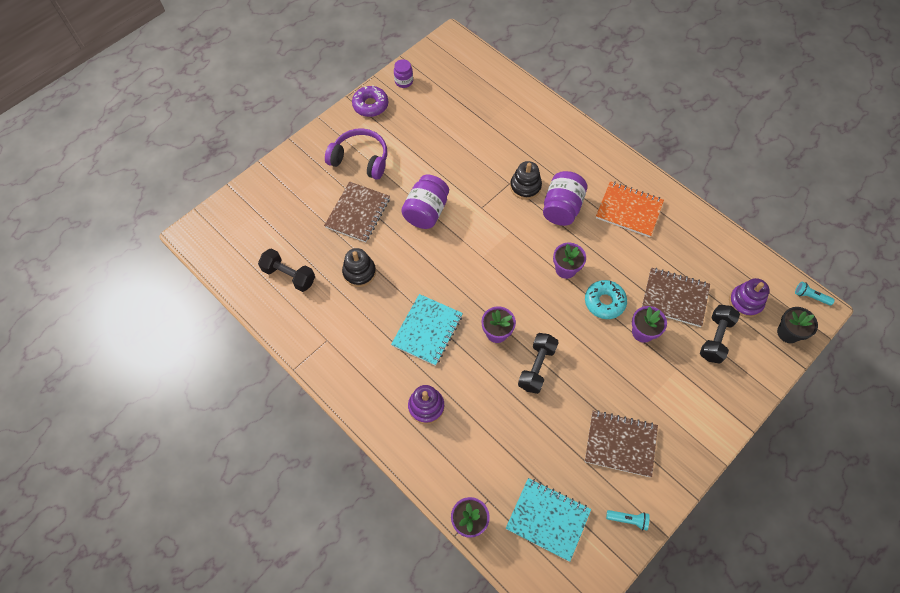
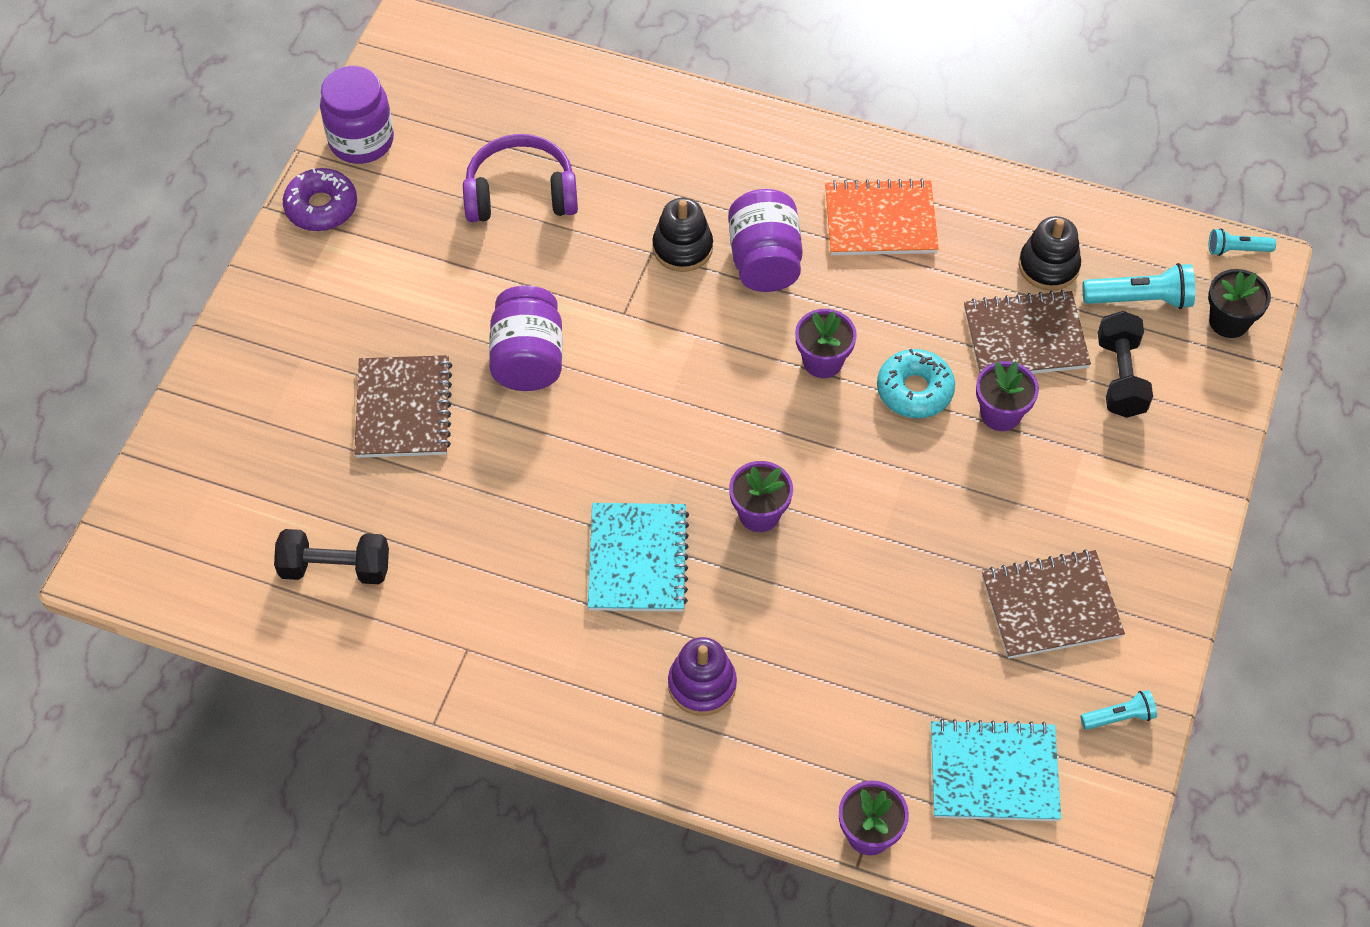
camera: 25 degrees left, 5 degrees down
(359, 272) = (463, 511): black stacking toy -> black stacking toy (1048, 266)
(360, 159) = (356, 312): purple headphones -> purple headphones (521, 193)
(404, 81) = (361, 141): purple jar -> purple jar, size x1.76
(536, 367) = (855, 542): black dumbbell -> none
(745, 302) = (1140, 299): purple stacking toy -> turquoise flashlight

